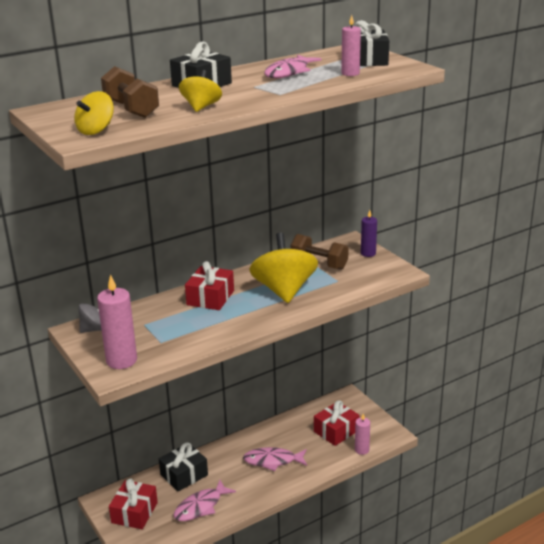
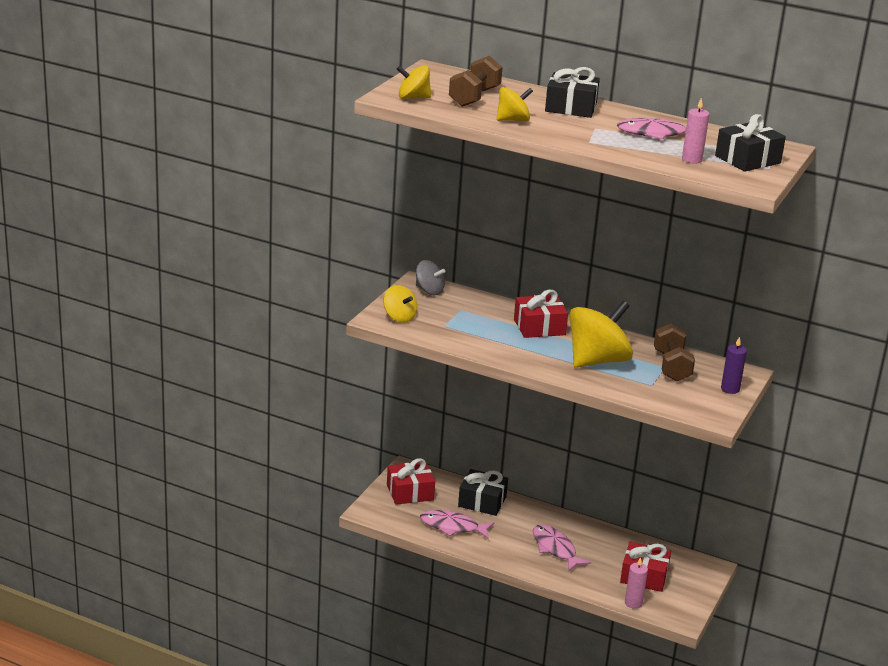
camera: 55 degrees right, 0 degrees up
(121, 360) = (399, 317): pink candle -> yellow spinning top

